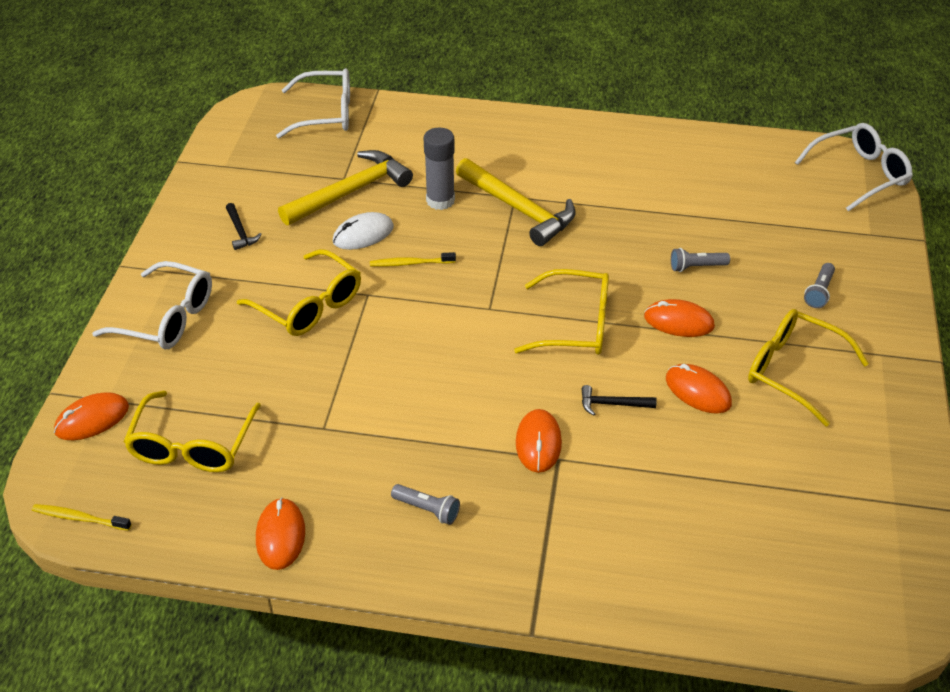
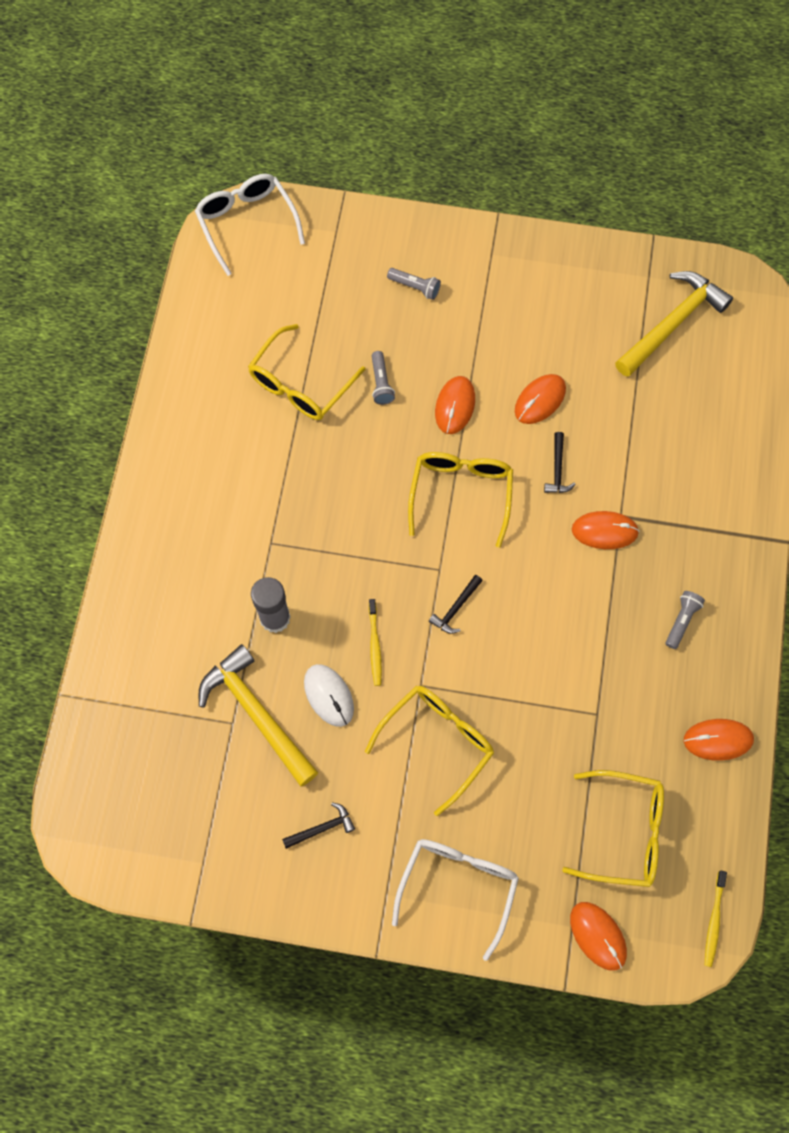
camera: 90 degrees left, 25 degrees up
(326, 114) = (107, 752): white glasses -> none
(447, 319) = (455, 608): none -> black hammer
(519, 209) = (292, 539): yellow hammer -> yellow hammer (672, 323)
(792, 371) = (513, 324): yellow glasses -> yellow glasses (300, 384)

